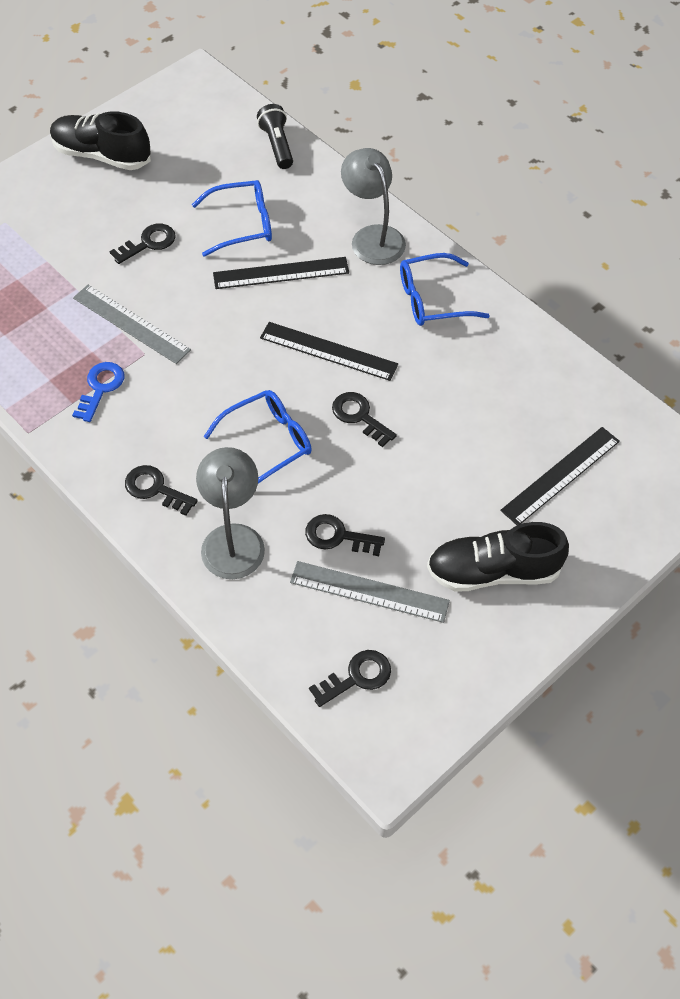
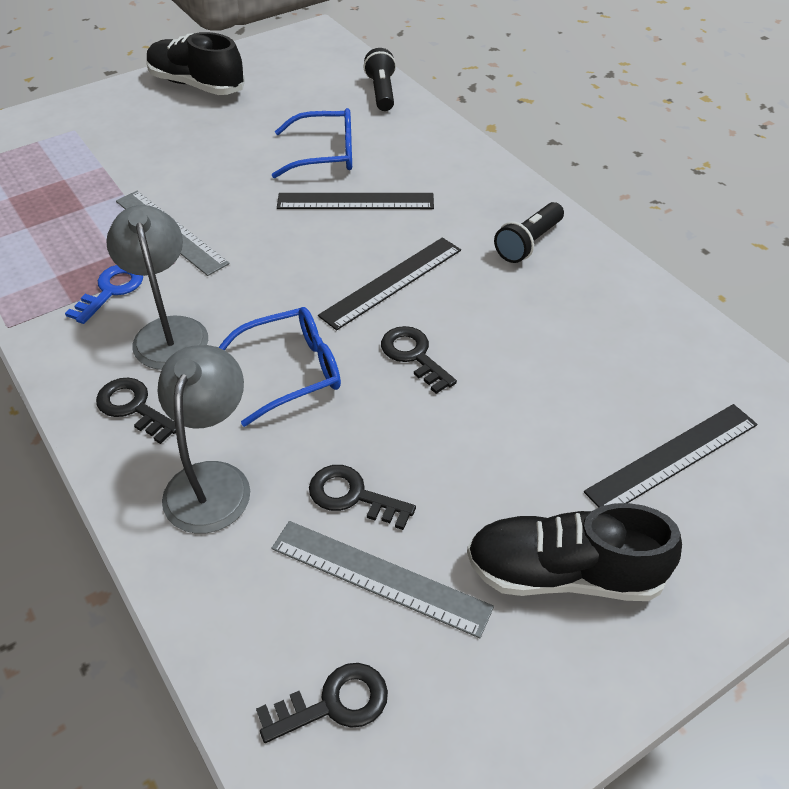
camera: 10 degrees right, 10 degrees down
(148, 243) = (217, 161): black key -> none
(328, 351) = (391, 282): black ruler -> black ruler turned 75 degrees counterclockwise
(372, 237) = (468, 178): grey lamp -> grey lamp (168, 331)
(433, 299) = (528, 243): blue glasses -> black flashlight

